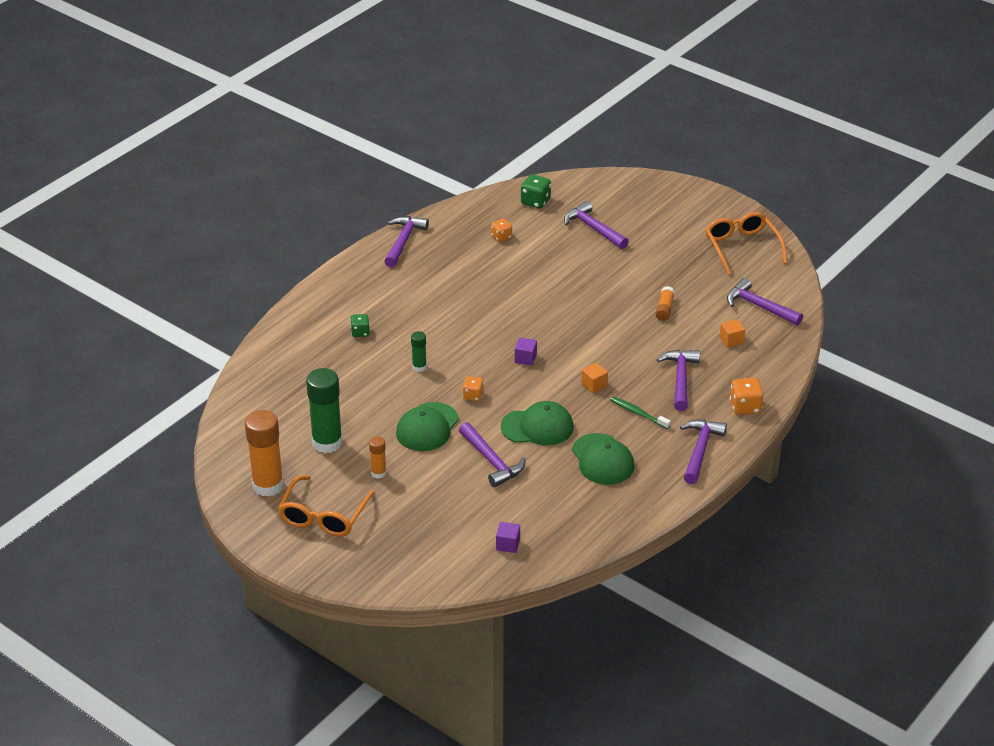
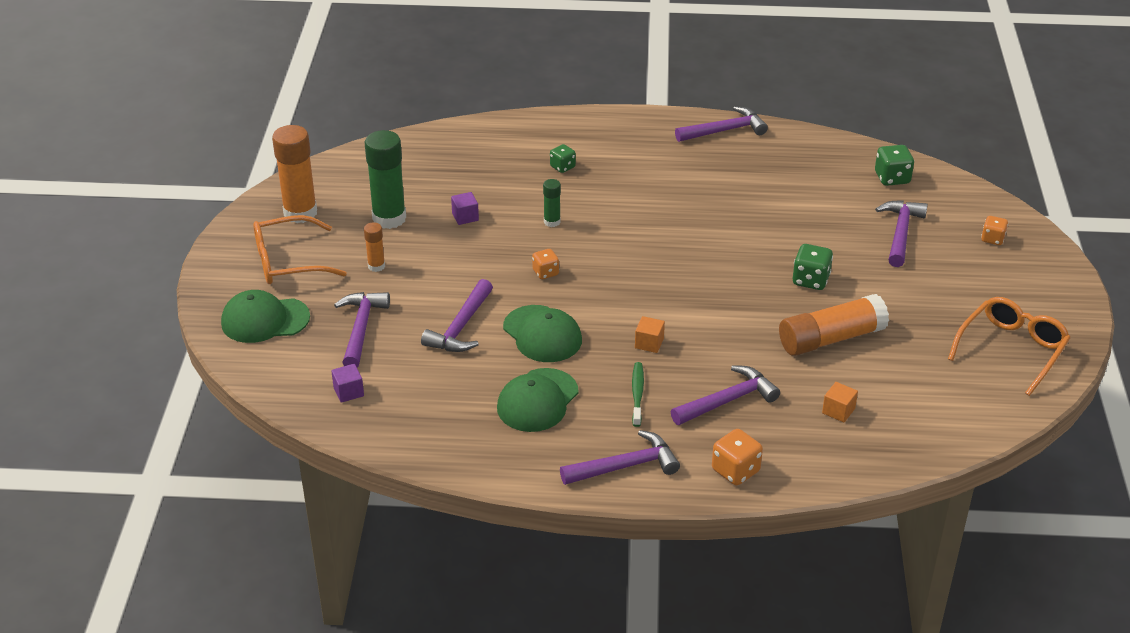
camera: 55 degrees right, 0 degrees up
(427, 427) = (470, 266): green cap -> green cap (265, 320)
(501, 237) = (807, 182): orange dice -> orange dice (992, 239)
(525, 358) = (638, 280): purple cube -> purple cube (465, 217)
(601, 288) = (810, 280): none -> green dice
(664, 309) = (831, 339): orange glue stick -> orange glue stick, size x2.02
(759, 306) = (923, 407): purple hammer -> purple hammer (361, 328)

